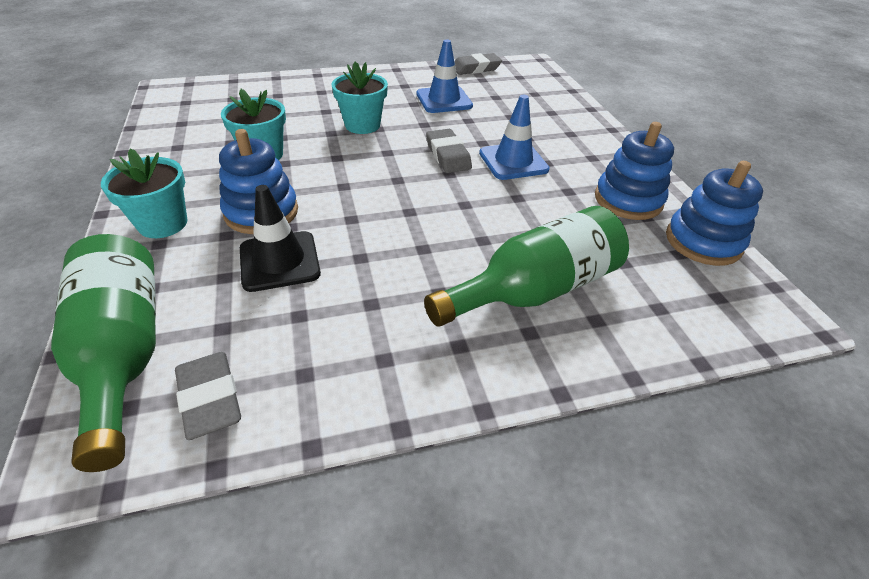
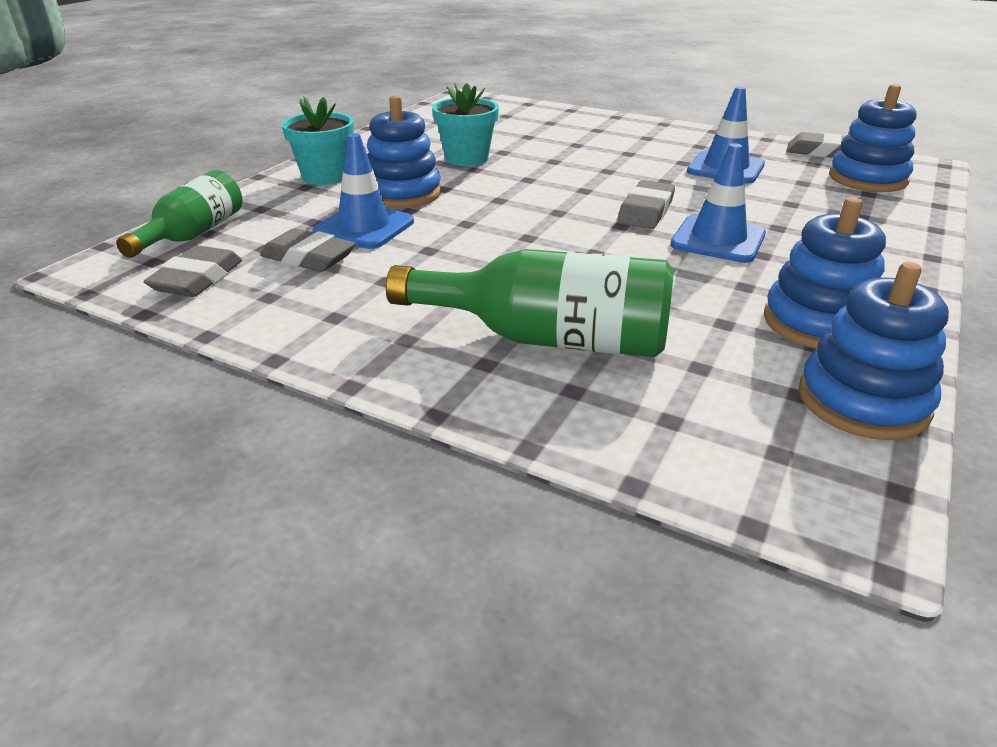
camera: 45 degrees right, 10 degrees down
(124, 353) = (193, 234): green bottle -> green bottle, size x0.66
(279, 261) = (364, 227): black traffic cone -> blue traffic cone
(279, 316) = (309, 258): none -> grey eraser
(362, 125) = (594, 163): turquoise flower pot -> none
(521, 82) = (867, 179): none -> blue stacking toy

